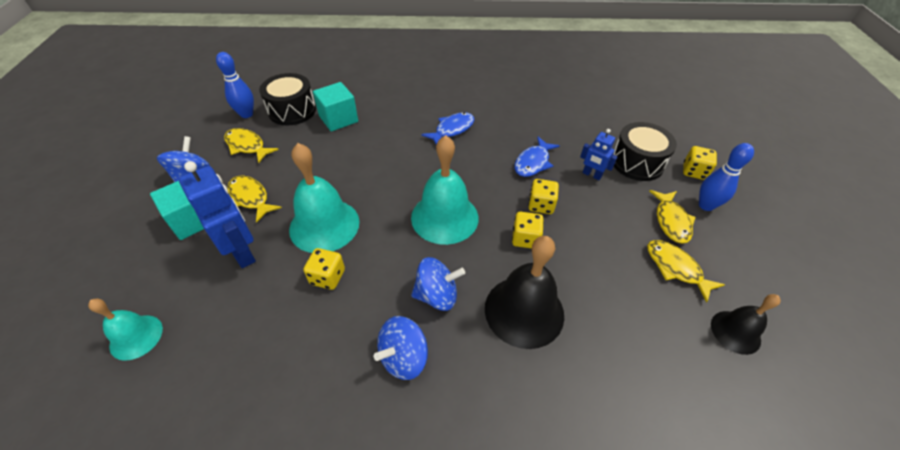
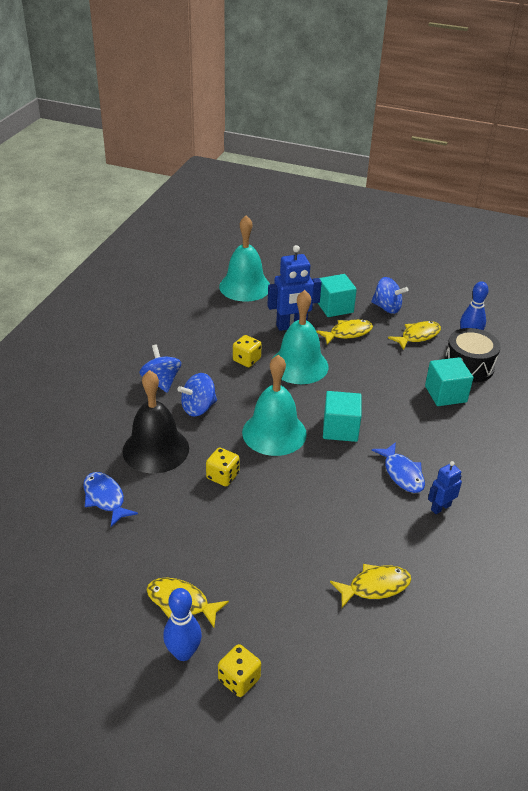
camera: 110 degrees right, 10 degrees down
(136, 337) = (245, 286): turquoise bell -> turquoise bell, size x1.74
(416, 173) = (340, 429): none -> turquoise cube
(437, 295) = (198, 408): blue spinning top -> blue spinning top turned 45 degrees clockwise
(533, 162) = (321, 522): blue fish -> blue fish (105, 498)
(541, 205) = (256, 503): yellow dice -> none
(591, 175) = (280, 566): blue robot -> blue robot (440, 507)
(637, 162) = (281, 624): black drum -> none
(675, 268) = (129, 570): yellow fish -> yellow fish (375, 586)
(735, 332) = (49, 573): black bell -> none

